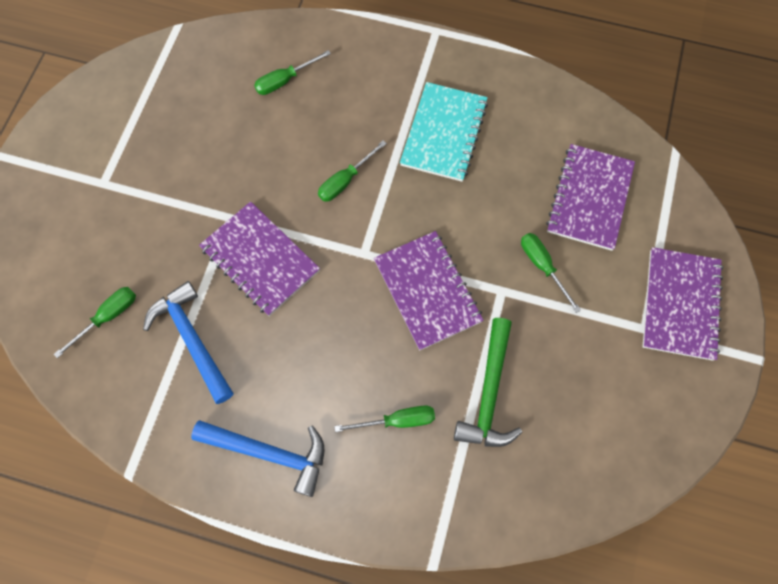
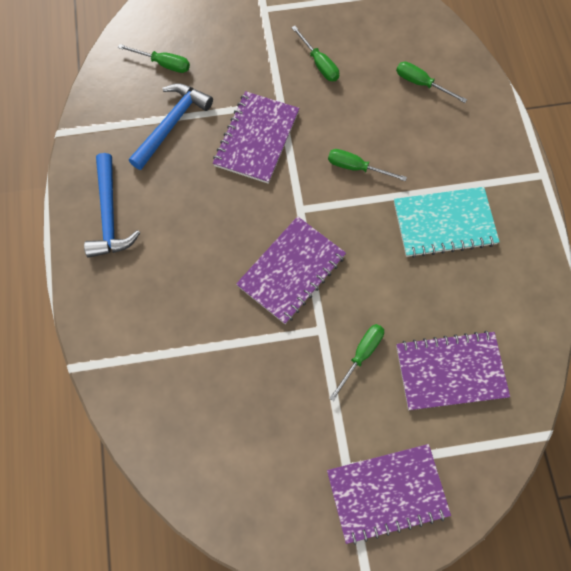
camera: 65 degrees right, 0 degrees up
(397, 421) = (172, 294): green screwdriver -> green screwdriver (319, 64)
(489, 393) = (226, 355): green hammer -> none

